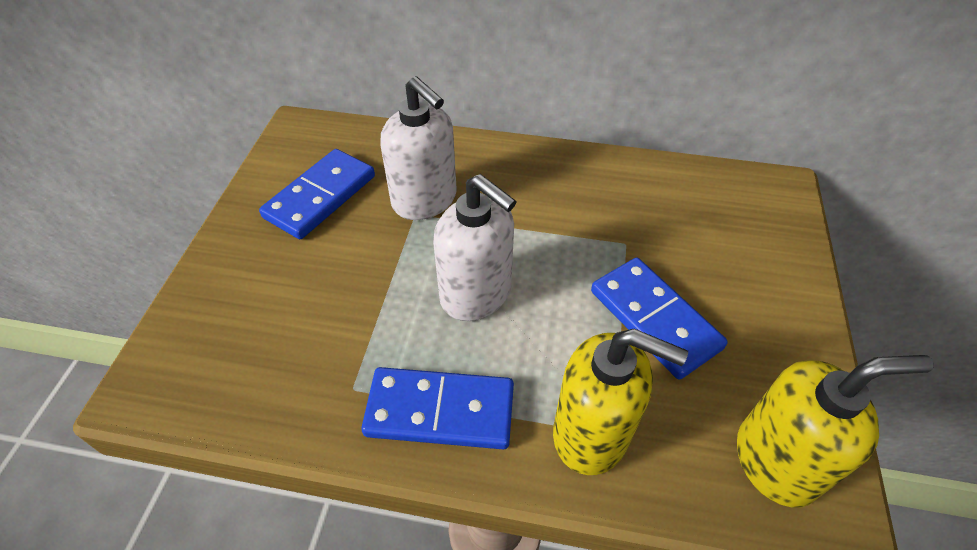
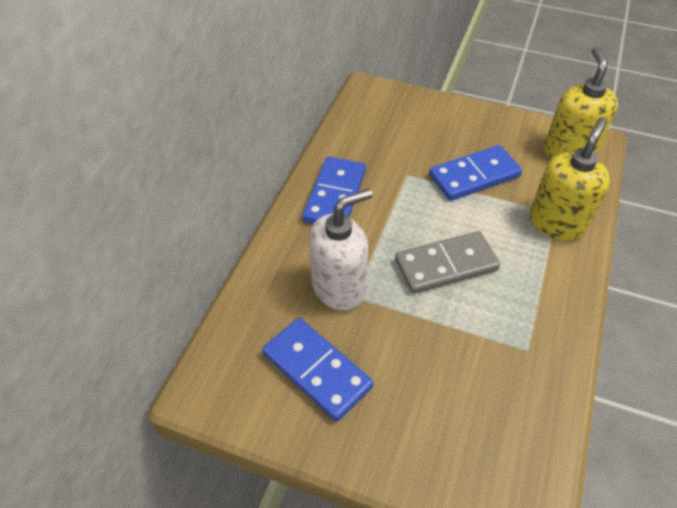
camera: 80 degrees left, 0 degrees up
(440, 410) = (544, 297): blue domino -> blue domino (335, 195)
(476, 294) = (446, 265): white soap dispenser -> grey domino

